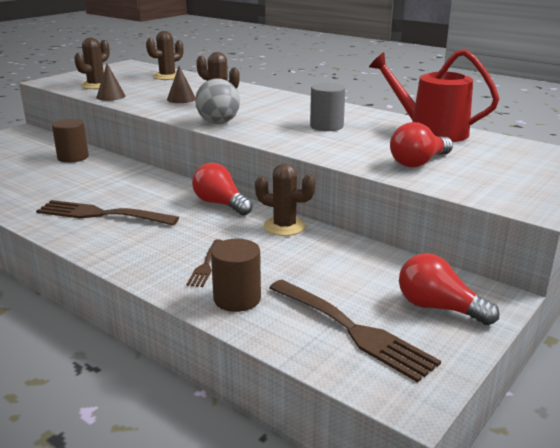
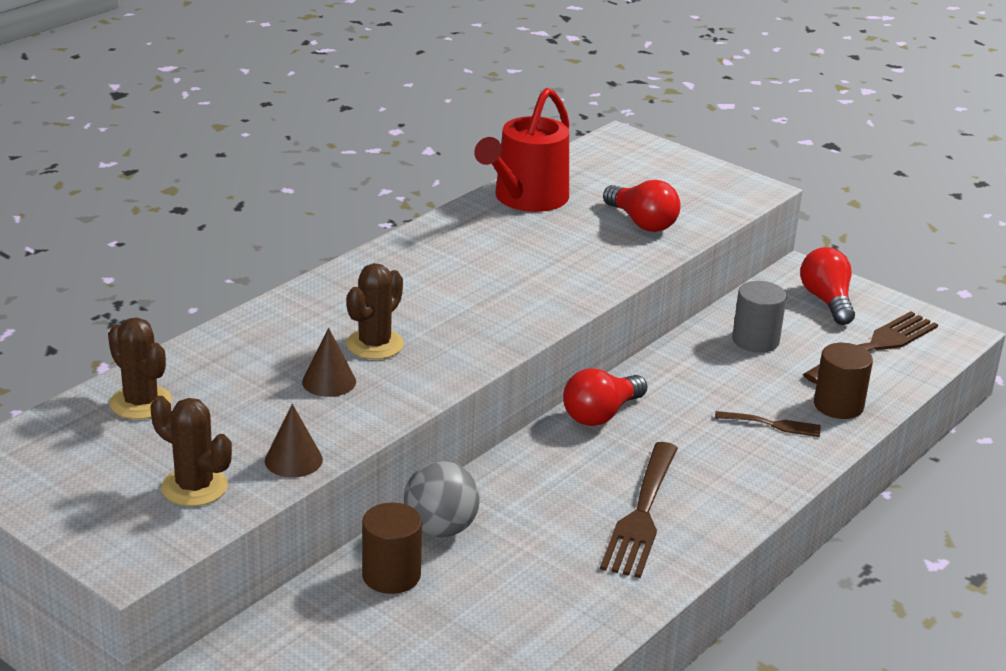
camera: 90 degrees left, 5 degrees up
(218, 122) = (477, 346): grey ball -> grey ball (440, 529)
(284, 226) = (667, 369): brown cactus -> none
(326, 126) = (500, 263): grey cylinder -> grey cylinder (755, 340)
(438, 308) = (827, 301): red light bulb -> red light bulb turned 135 degrees clockwise

